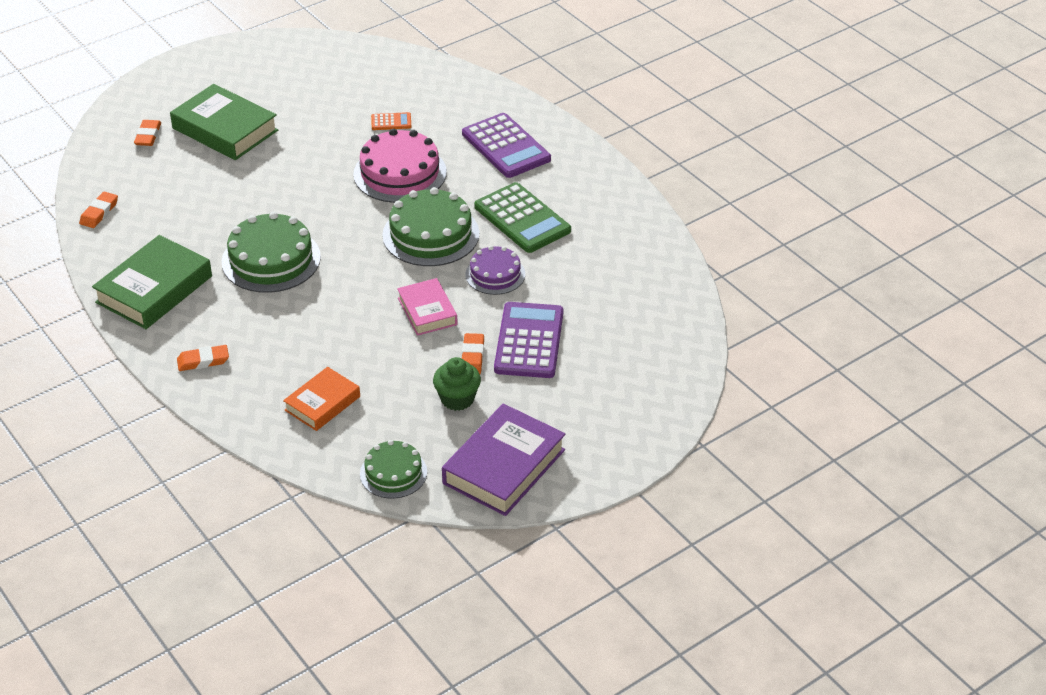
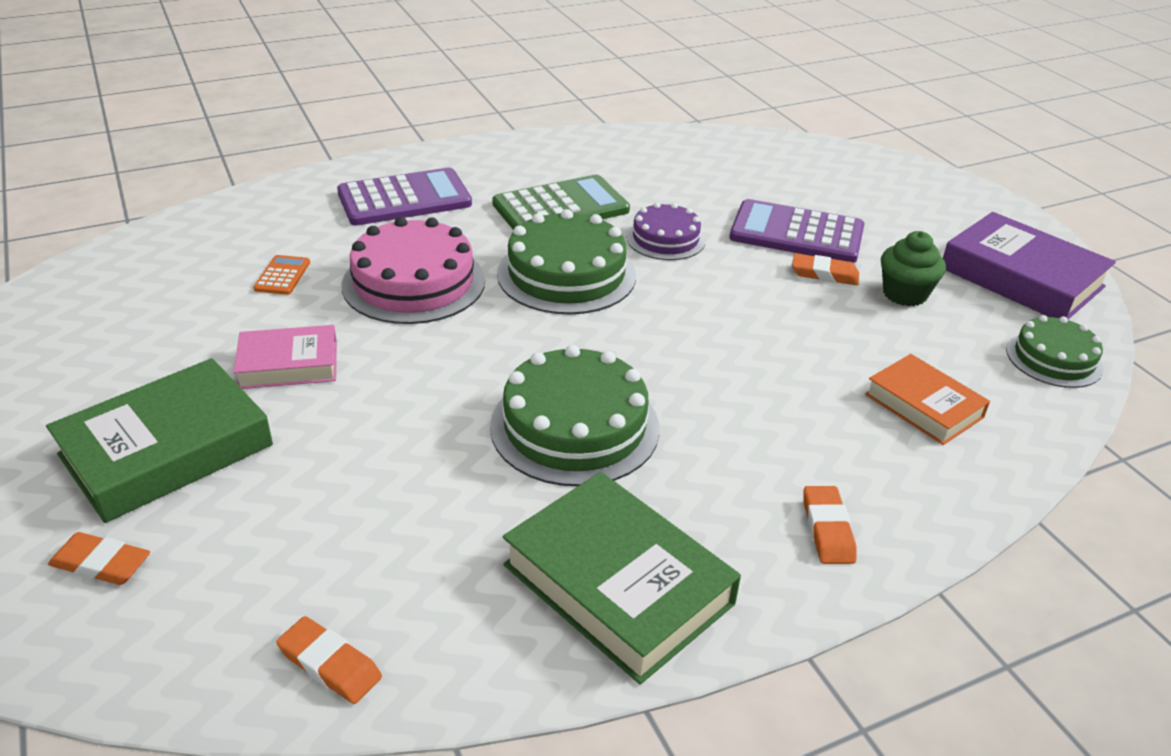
camera: 80 degrees left, 5 degrees down
(427, 311) = (730, 296): pink book -> pink book (288, 364)

